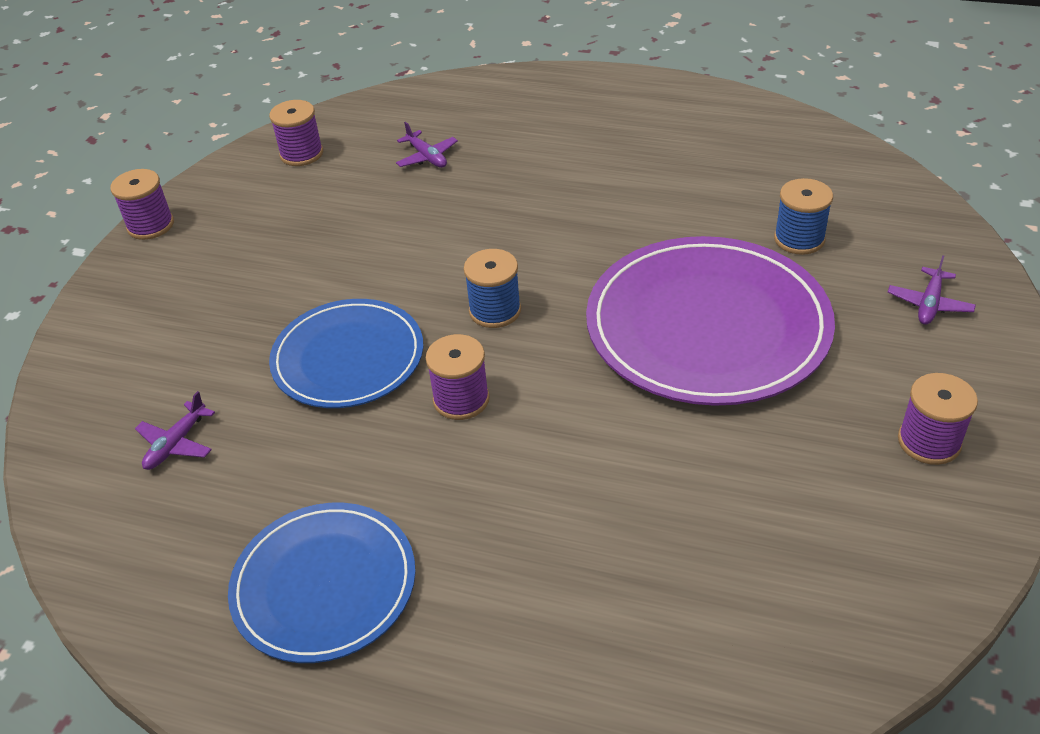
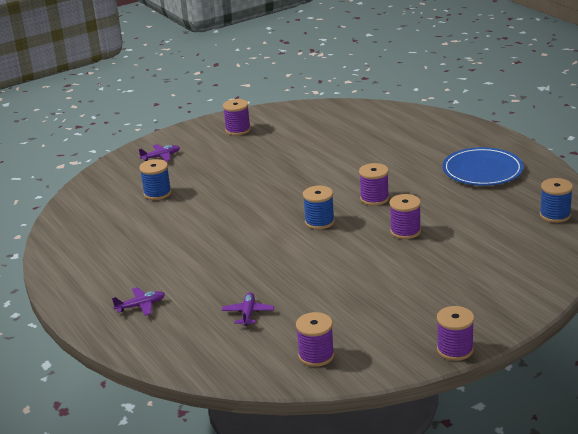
camera: 140 degrees left, 15 degrees down
(114, 522) = (555, 215): none -> blue spool
(176, 444) = (511, 230): purple plane -> purple plane (141, 305)
(348, 358) = (405, 231): blue plate -> purple spool
(707, 326) = (247, 182): purple plate -> none

